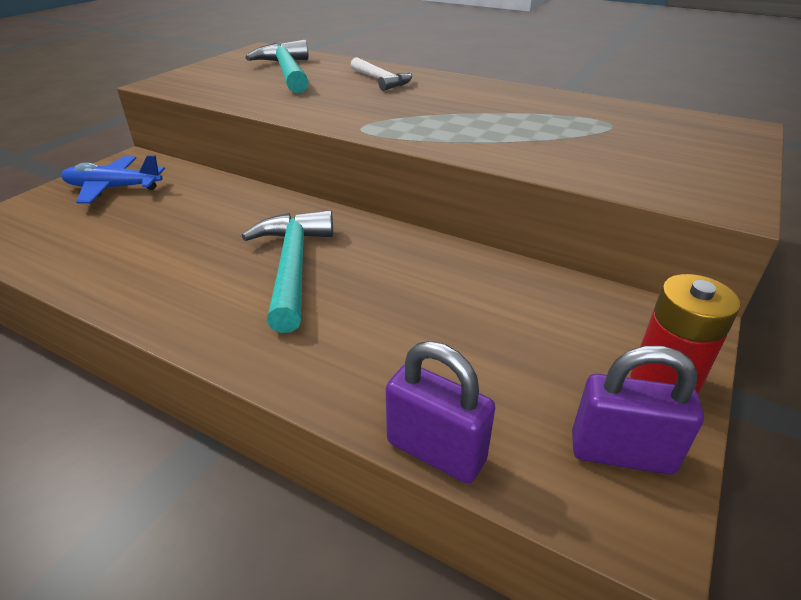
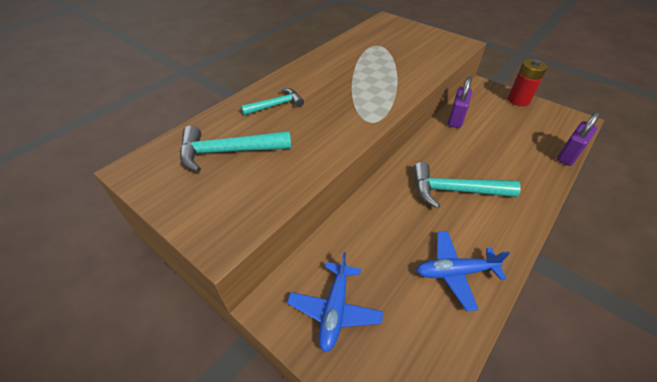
camera: 80 degrees left, 10 degrees up
(132, 262) = (455, 272): none -> blue plane
(381, 80) = (276, 105): white hammer -> turquoise hammer
(621, 453) = (553, 116): purple padlock -> purple padlock (456, 119)

